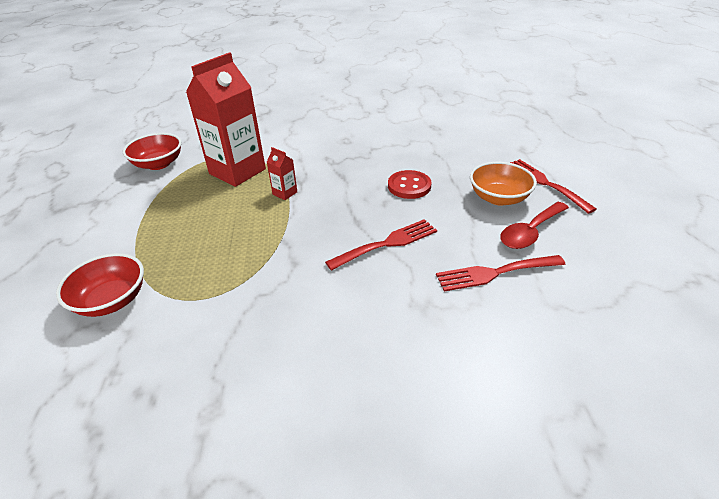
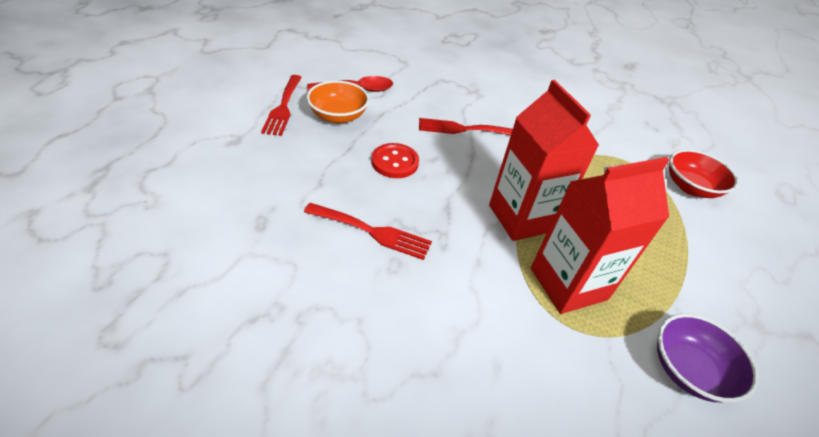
camera: 155 degrees left, 5 degrees up
(158, 164) = (688, 370): red bowl -> purple bowl
(285, 193) = (522, 218): red carton -> red carton, size x2.42
(494, 273) = (414, 84): red fork -> red fork (372, 232)

